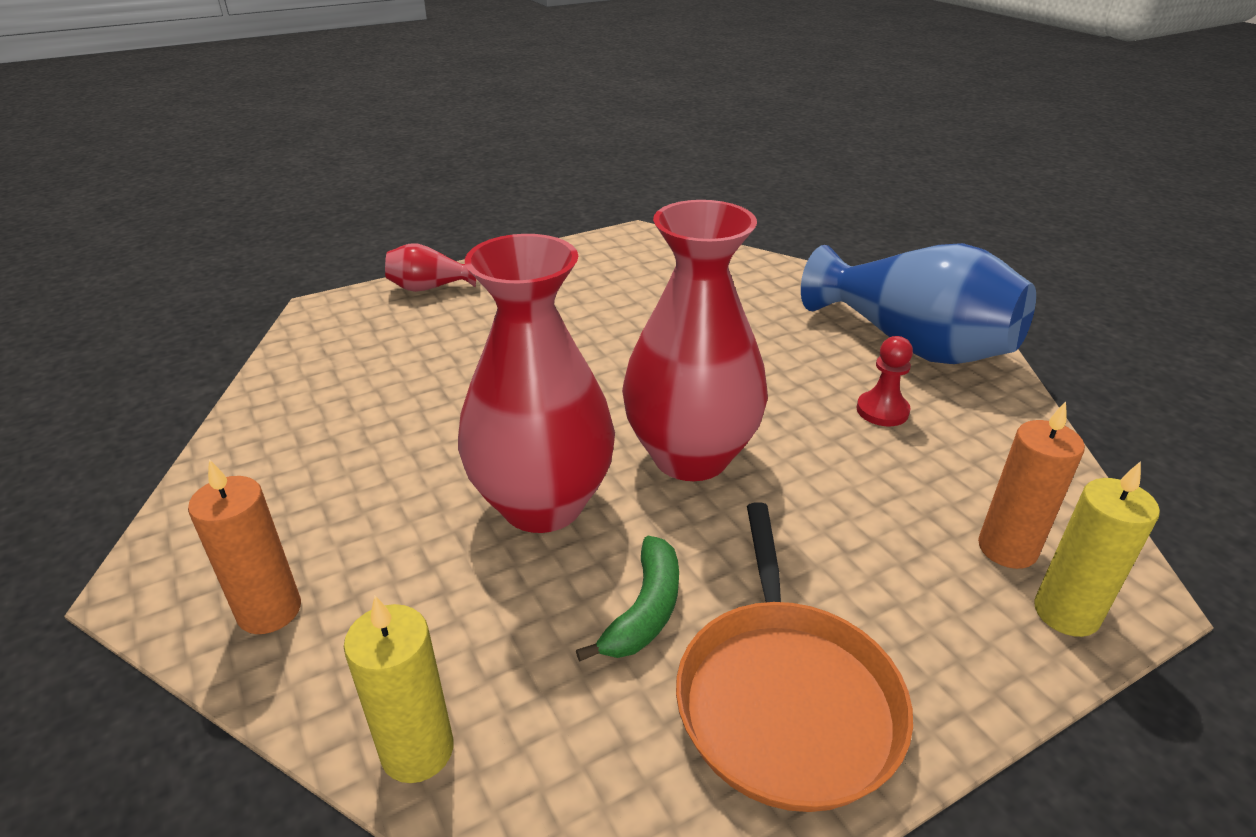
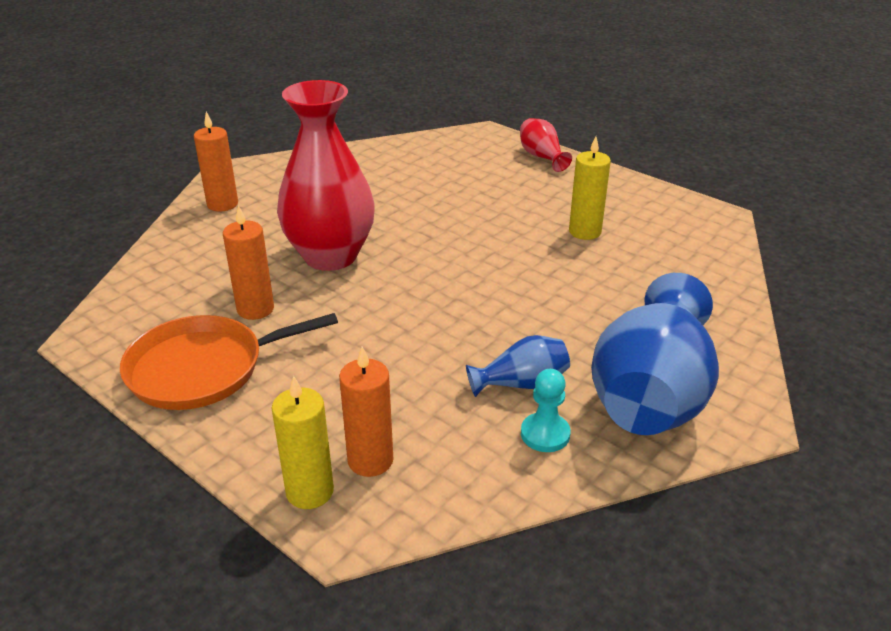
camera: 70 degrees right, 0 degrees up
(417, 750) = (151, 265): yellow candle -> yellow candle (585, 232)
(645, 610) = (255, 309): green banana -> orange candle
(690, 456) = (406, 300): red vase -> none
(882, 411) = (521, 384): red pawn -> blue vase
(965, 416) = (545, 434): none -> turquoise pawn

